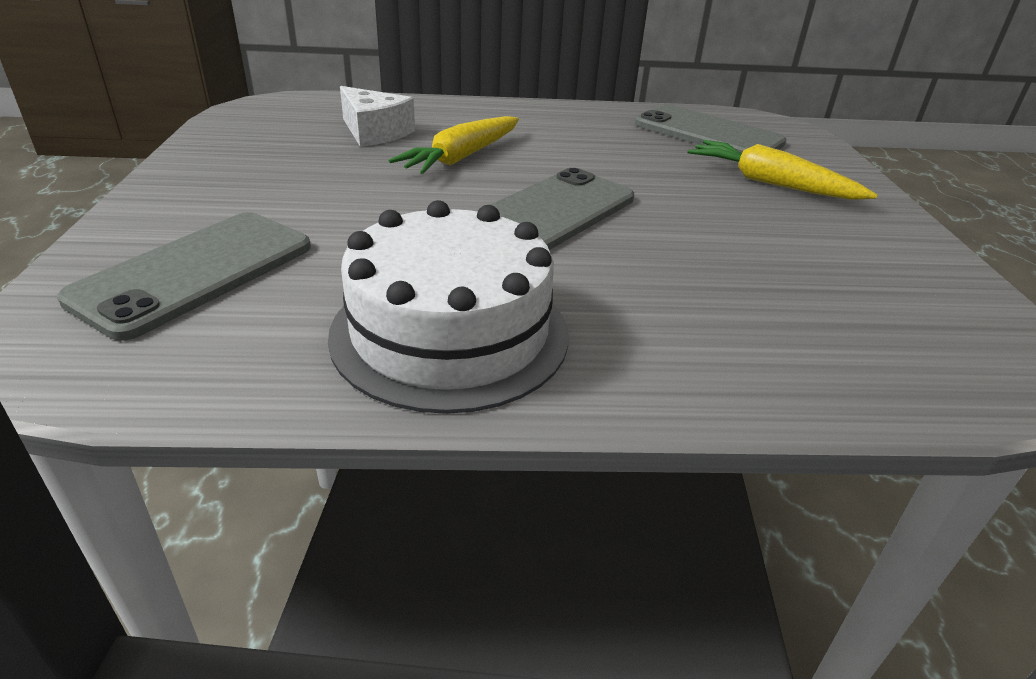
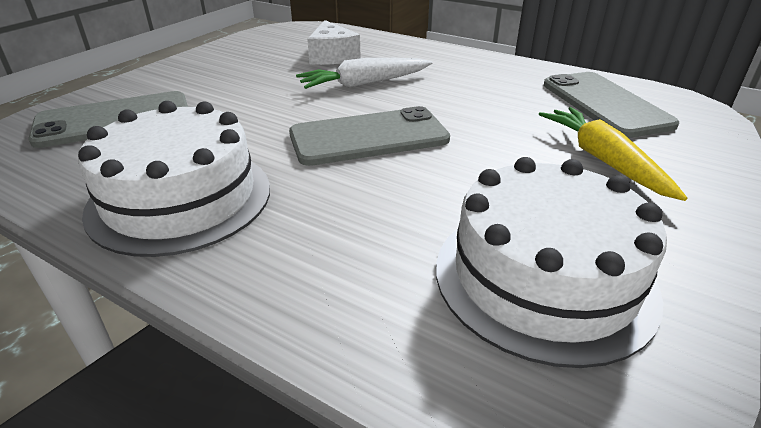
camera: 35 degrees right, 0 degrees up
(461, 157) = (364, 84): yellow carrot -> white carrot
(854, 288) = (543, 277): none -> white cake

